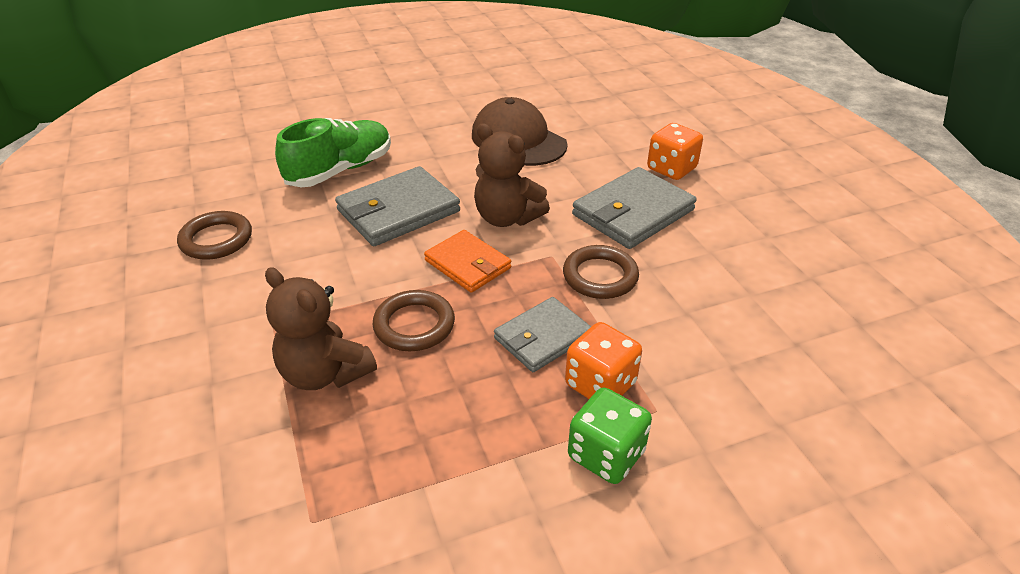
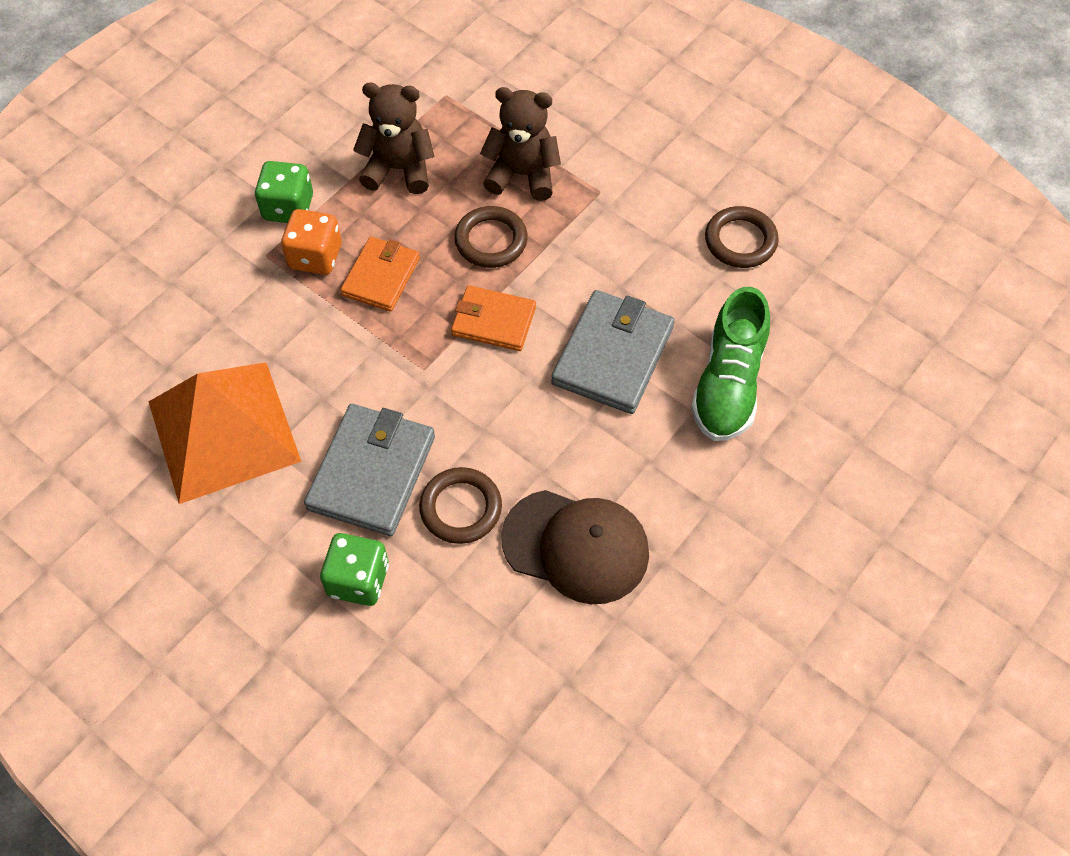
camera: 150 degrees right, 20 degrees up
(507, 218) = (498, 399): brown teddy bear -> brown teddy bear (399, 169)
(542, 337) = (381, 276): grey wallet -> orange wallet
(600, 276) = (365, 364): brown ring -> brown ring (461, 508)
(671, 169) = (358, 580): orange dice -> green dice
(749, 277) = (223, 431): none -> orange pyramid

